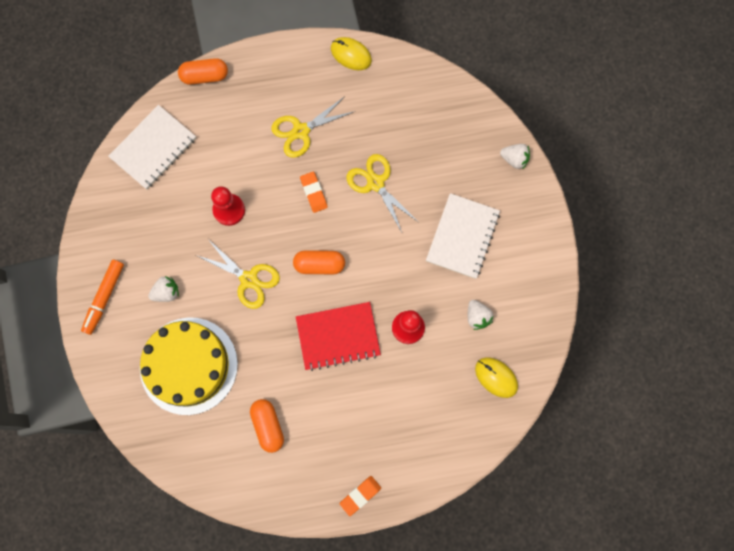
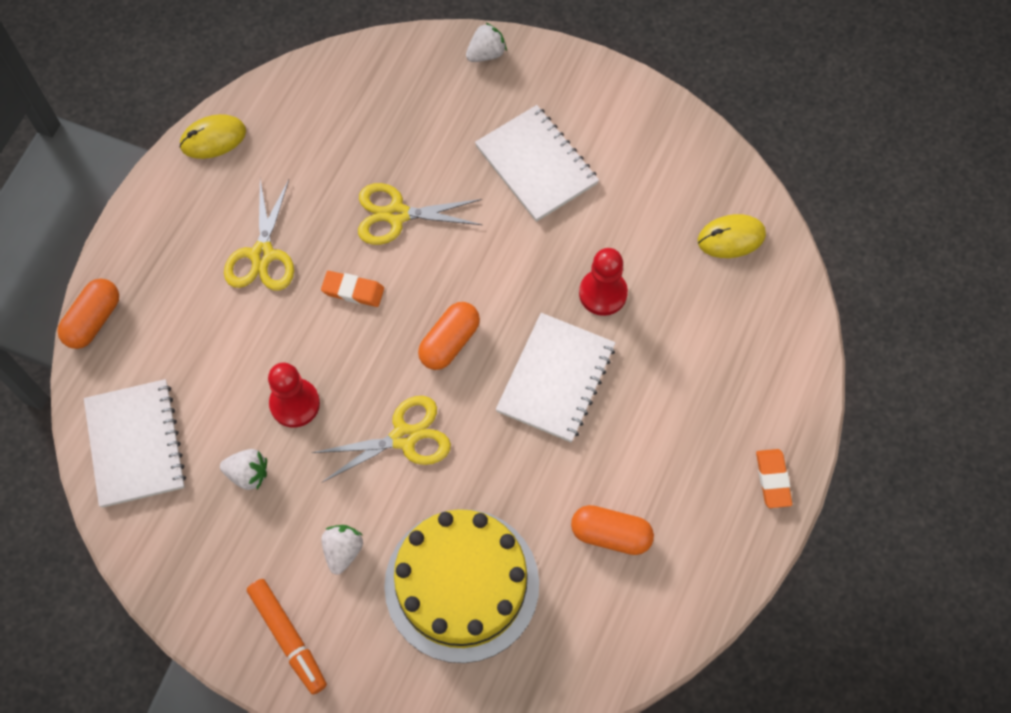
camera: 55 degrees left, 10 degrees down
(338, 336) = (556, 379): red notebook -> white notebook
(477, 317) = (644, 211): white strawberry -> white strawberry (248, 474)

